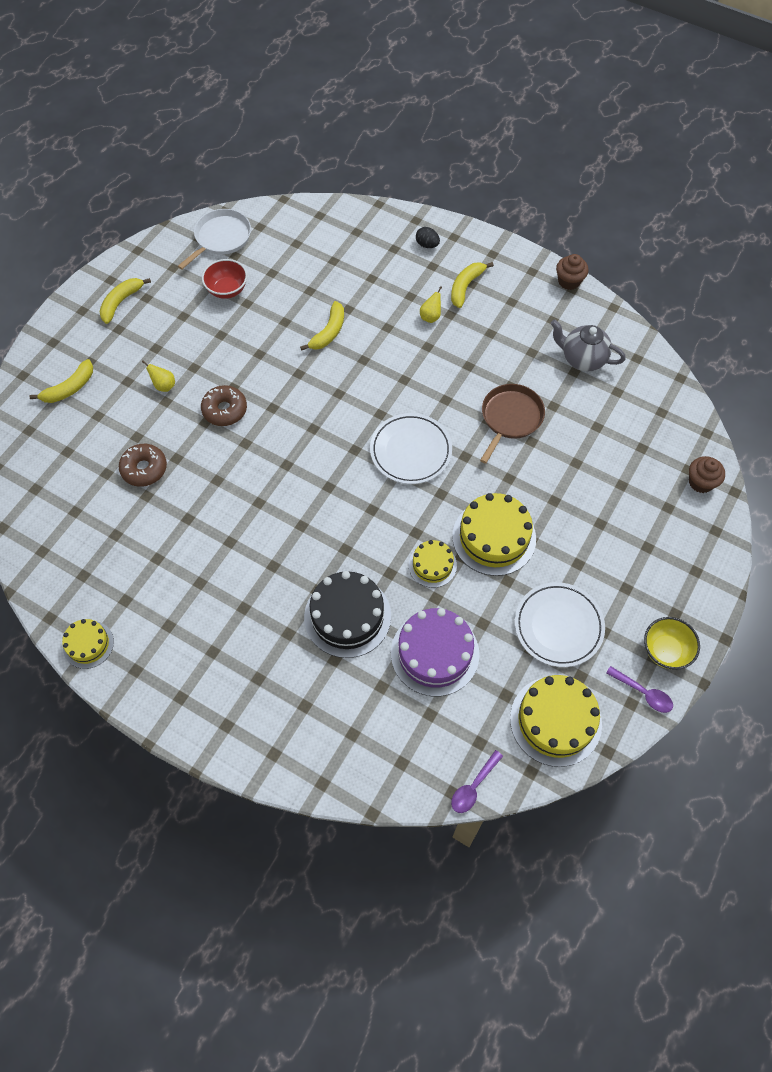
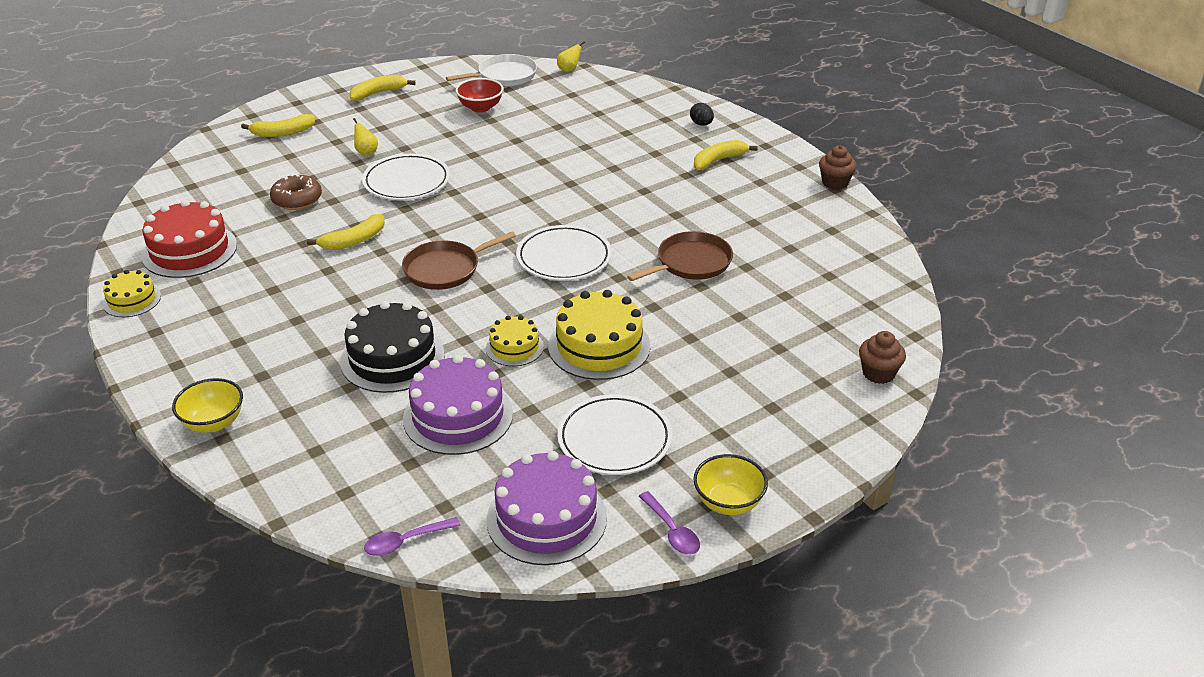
camera: 25 degrees right, 25 degrees down
(94, 567) = (189, 250): none -> red cake
(225, 410) = (406, 182): brown donut -> white plate
(255, 742) = (213, 423): none -> yellow bowl
(325, 502) = (445, 269): none -> brown pan
(329, 332) = (552, 157): yellow banana -> yellow banana (354, 241)
(430, 317) = (664, 171): yellow pear -> yellow pear (569, 70)
(555, 721) = (546, 518): yellow cake -> purple cake
(582, 359) = (807, 241): grey teapot -> none

